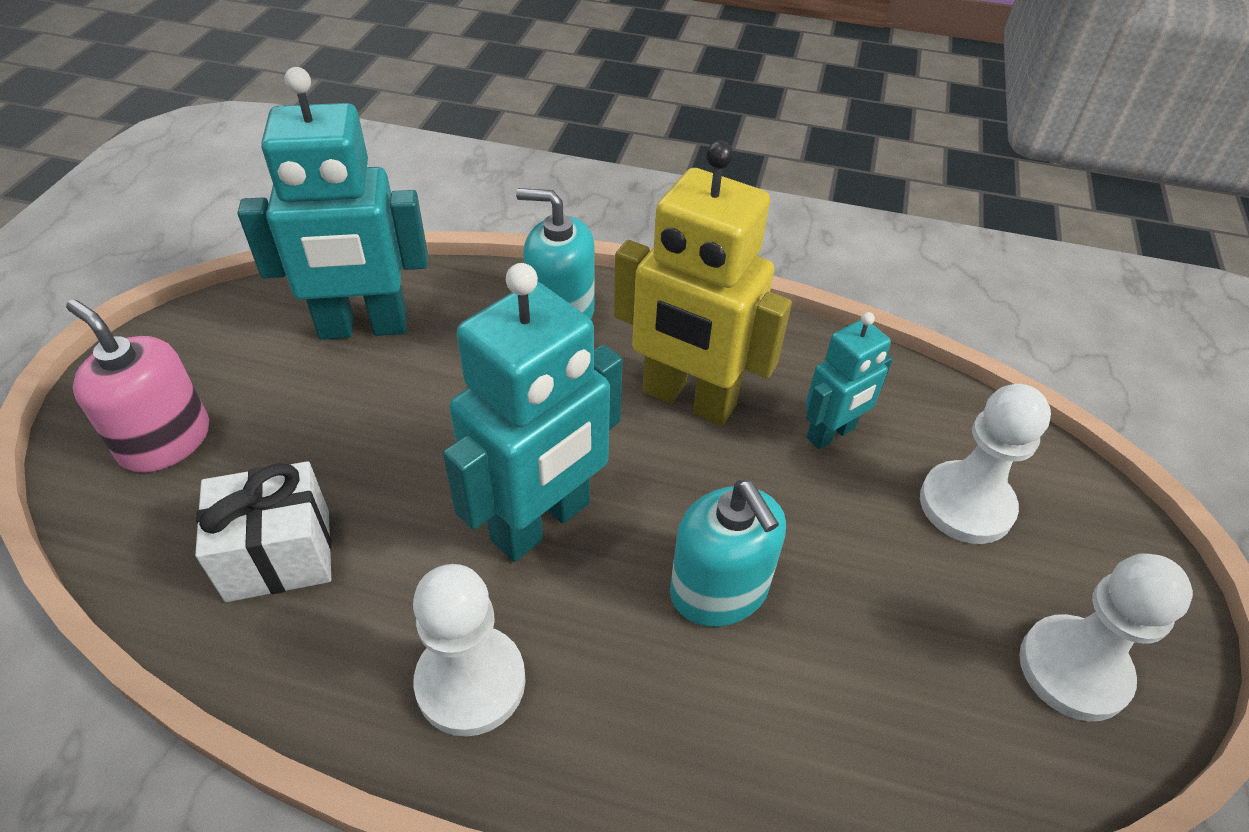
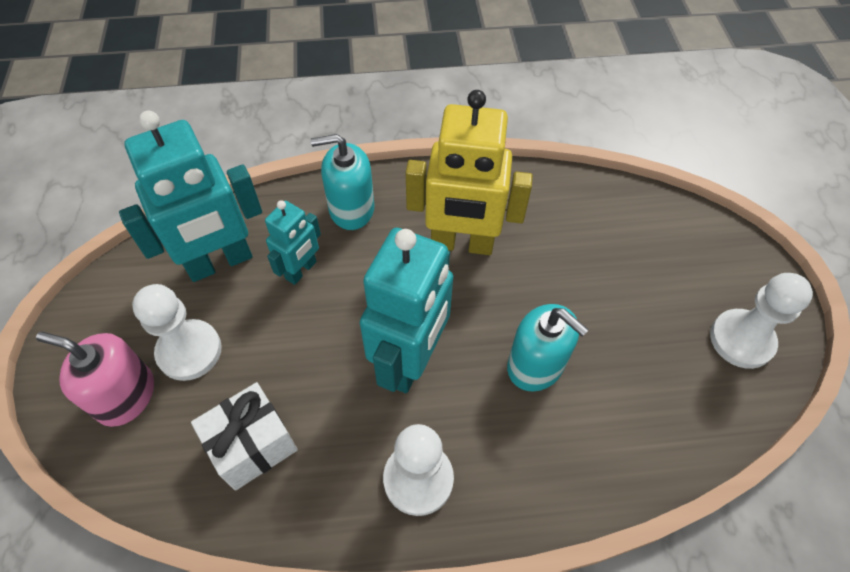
camera: 20 degrees left, 10 degrees up
(831, 434) = (557, 238): turquoise robot -> turquoise robot (301, 270)
(966, 505) = (650, 259): white pawn -> white pawn (189, 351)

